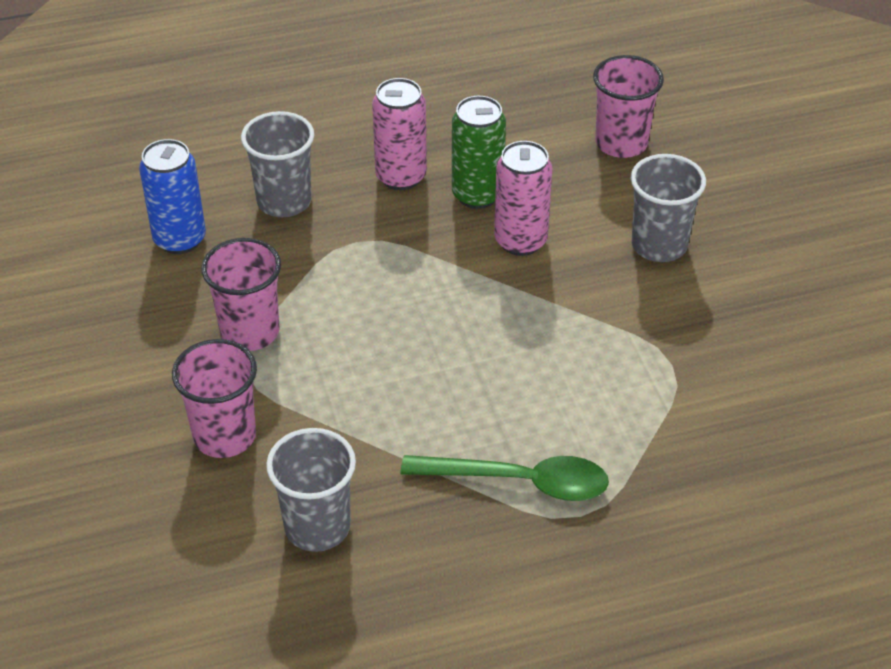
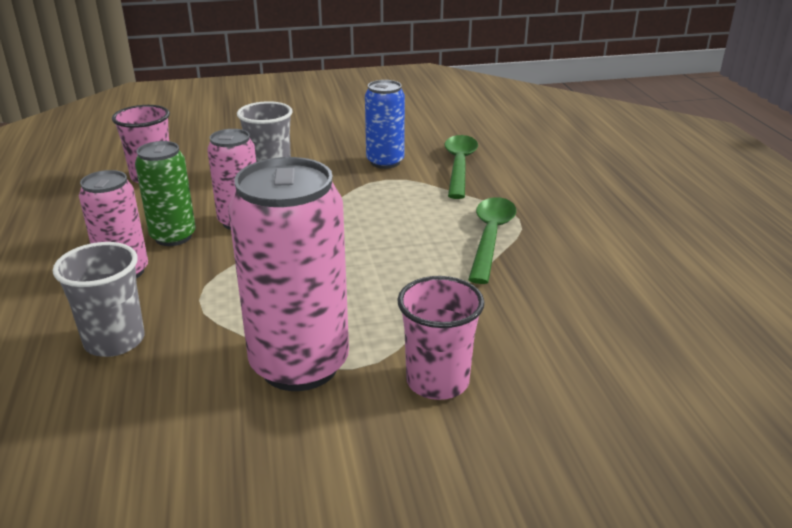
camera: 85 degrees left, 15 degrees down
(180, 239) = (132, 418): blue can -> blue can (385, 162)
(250, 332) = (299, 365): pink cup -> pink can
(317, 527) = (543, 328): grey cup -> none
(738, 446) = (459, 166): none -> green spoon

